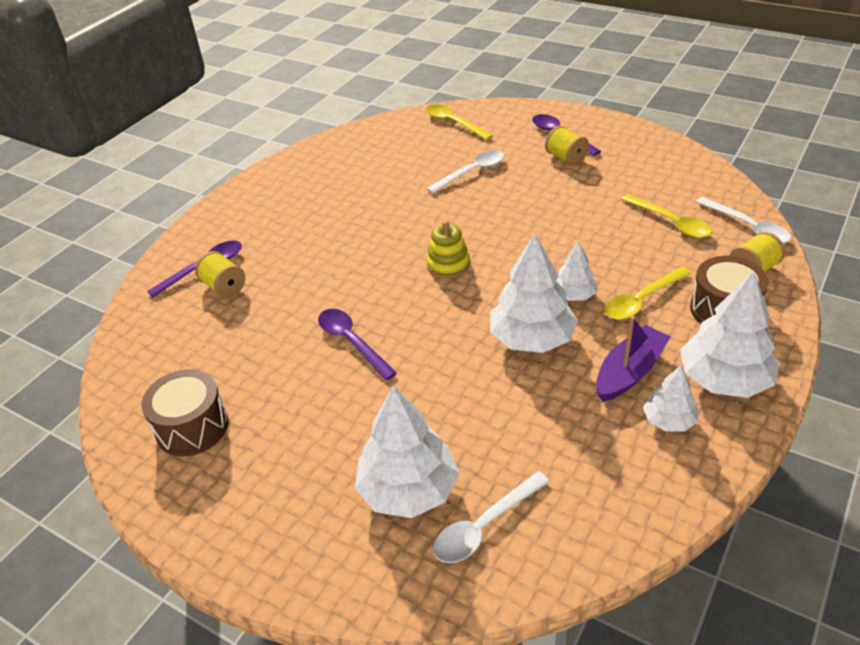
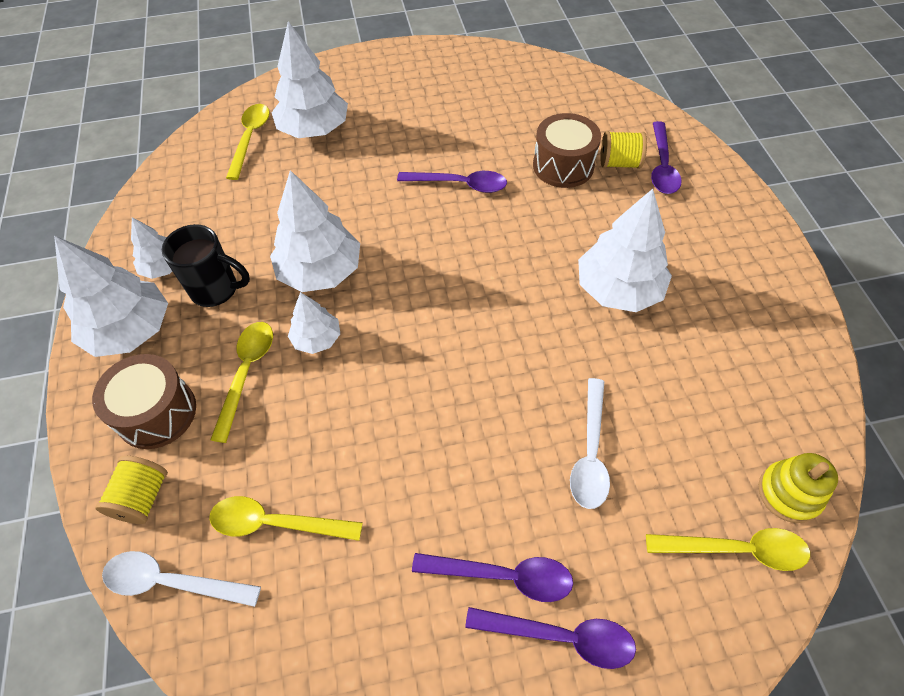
camera: 135 degrees right, 15 degrees up
(192, 427) = (487, 83): brown drum -> brown drum (563, 166)
(352, 221) = (618, 289): none -> white tree
(448, 265) = (466, 299): yellow stacking toy -> yellow stacking toy (789, 493)
(484, 526) = (250, 138): white spoon -> yellow spoon
(566, 158) = (503, 576): yellow spool -> purple spoon
(629, 372) = (216, 290): purple boat -> black mug

